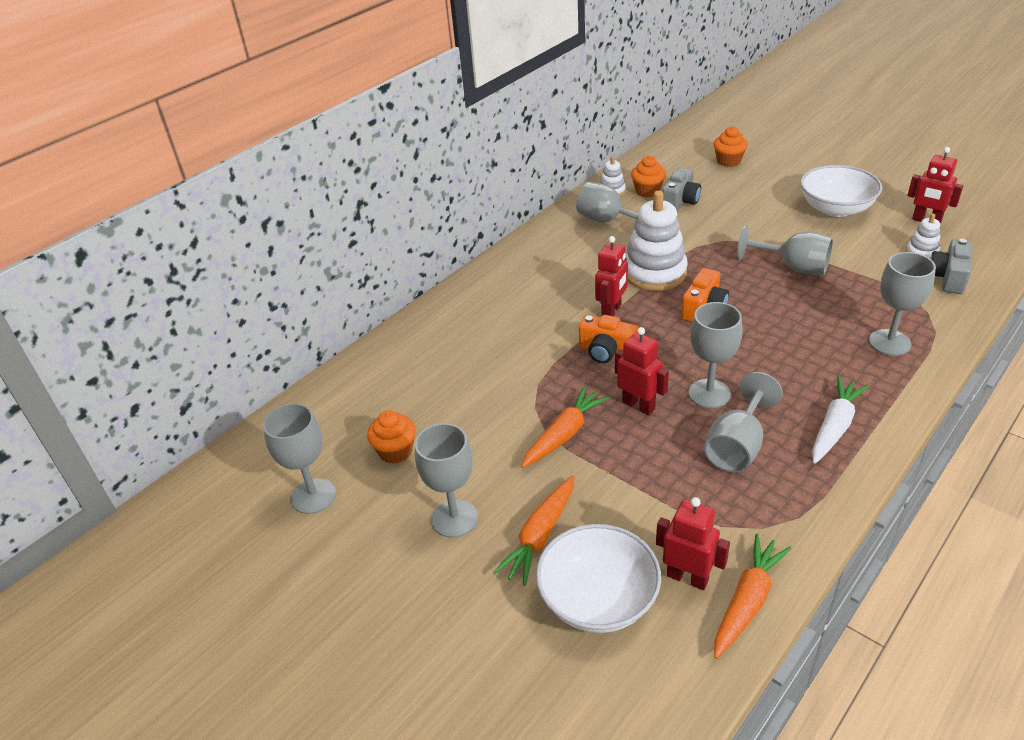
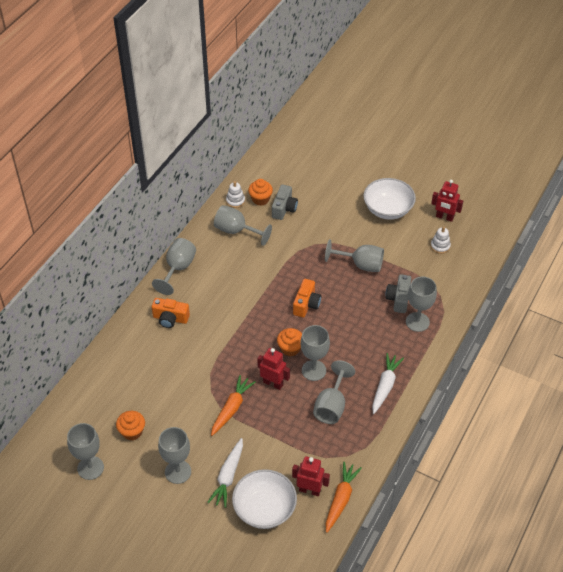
camera: 15 degrees left, 10 degrees up
(517, 257) = (178, 269): none -> grey goblet
(540, 536) = (228, 476): orange carrot -> white carrot
(607, 352) = (249, 345): orange camera -> orange camera (170, 318)
(611, 311) = (248, 312): red robot -> none
(654, 273) = (272, 276): white stacking toy -> none
(728, 161) = (315, 165): orange cupcake -> orange cupcake (290, 348)
(948, 278) = (454, 266): grey camera -> grey camera (398, 299)

